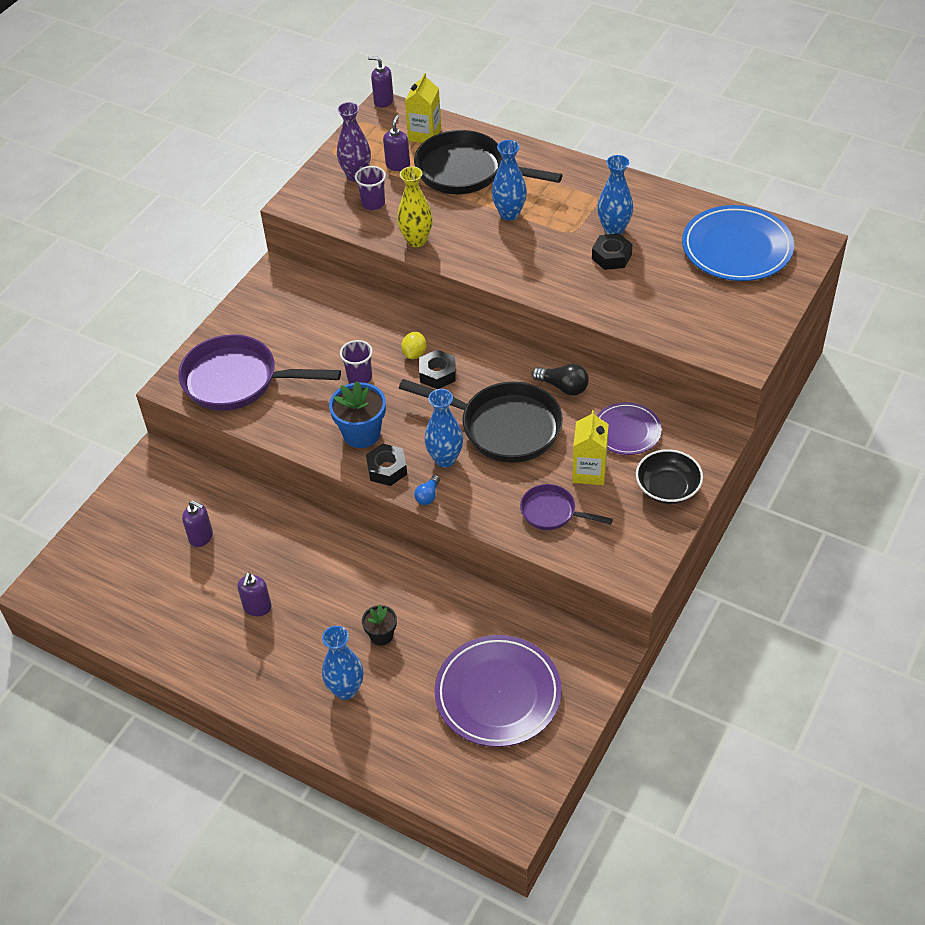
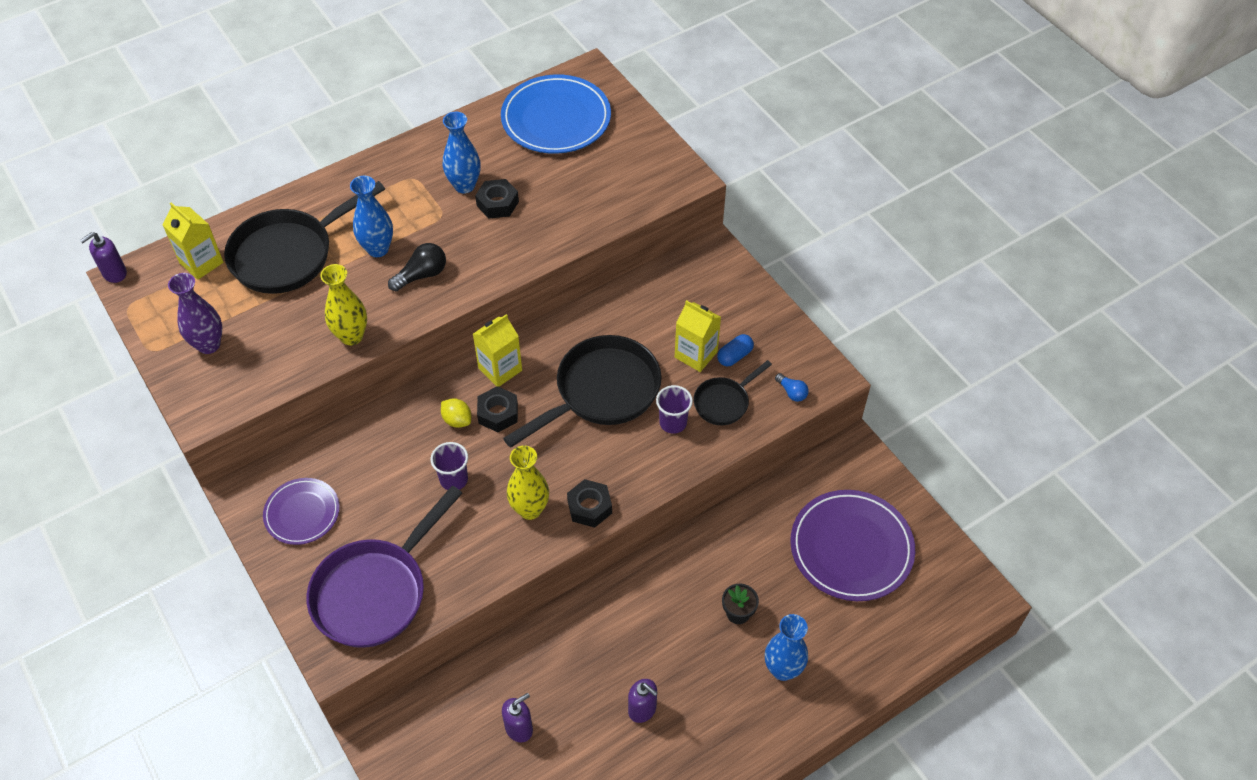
camera: 65 degrees left, 5 degrees up
(361, 434) = (530, 509): blue flower pot -> yellow vase
(373, 203) = (265, 348): purple cup -> purple cup (673, 423)
(398, 165) = (226, 304): purple soap dispenser -> none
(428, 496) = (644, 488): blue light bulb -> blue light bulb (791, 392)
(445, 459) = (609, 454): blue vase -> none
(480, 355) = (500, 369): none -> yellow carton
(552, 512) = (724, 402): purple pan -> black pan
(563, 387) = (585, 326): black light bulb -> black light bulb (421, 275)
(608, 499) = (734, 356): none -> blue capsule
(627, 431) = (668, 306): purple plate -> purple plate (302, 513)
(667, 488) = (748, 310): black bowl -> none

